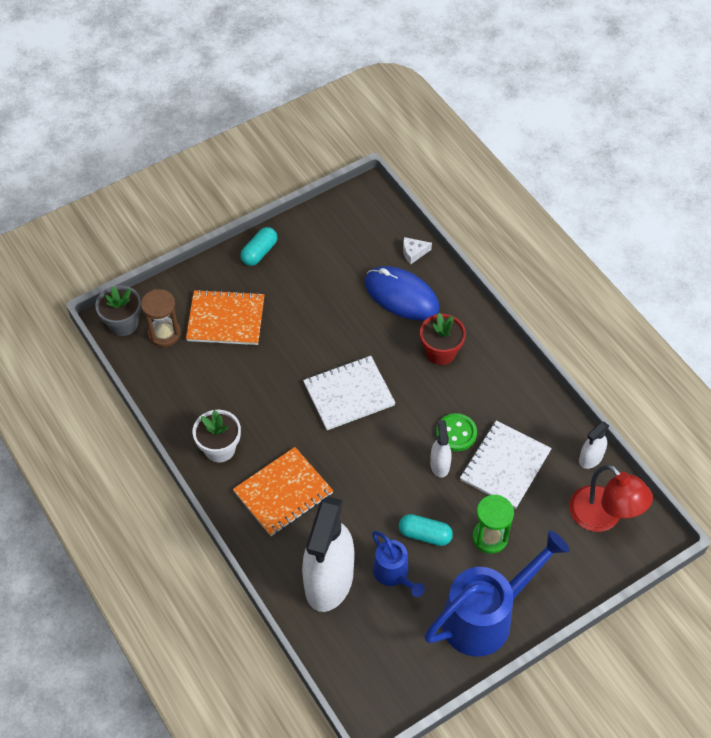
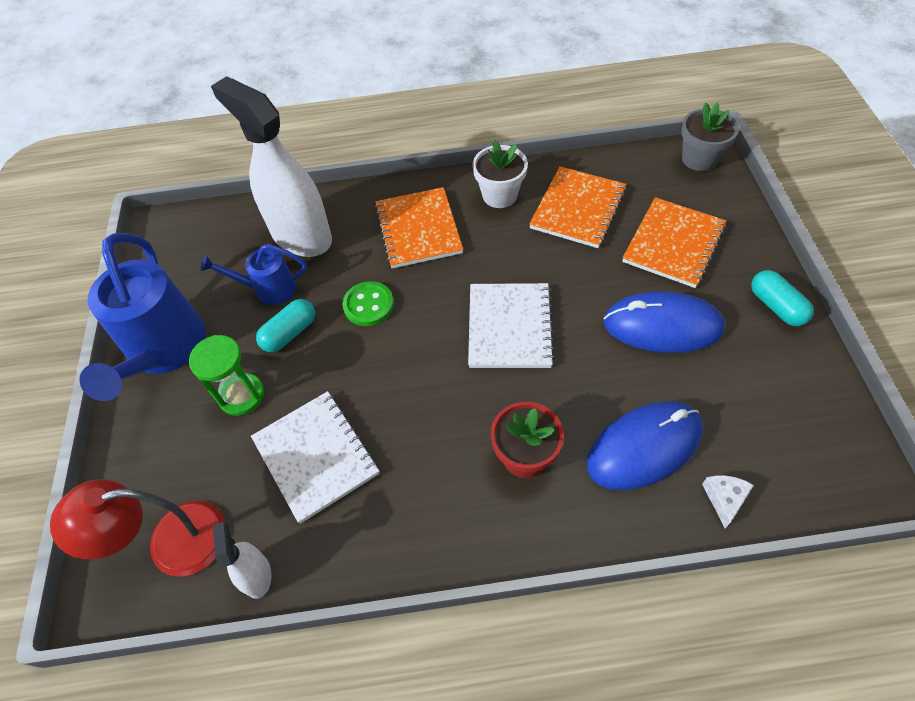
camera: 120 degrees right, 0 degrees up
(164, 333) = (672, 187): brown hourglass -> none
(213, 389) = (578, 209): none -> orange notebook
(305, 308) = (662, 326): none -> blue mouse
(440, 465) = (362, 383): white spray bottle -> none
(456, 433) = (393, 420): green button -> green button (368, 305)

